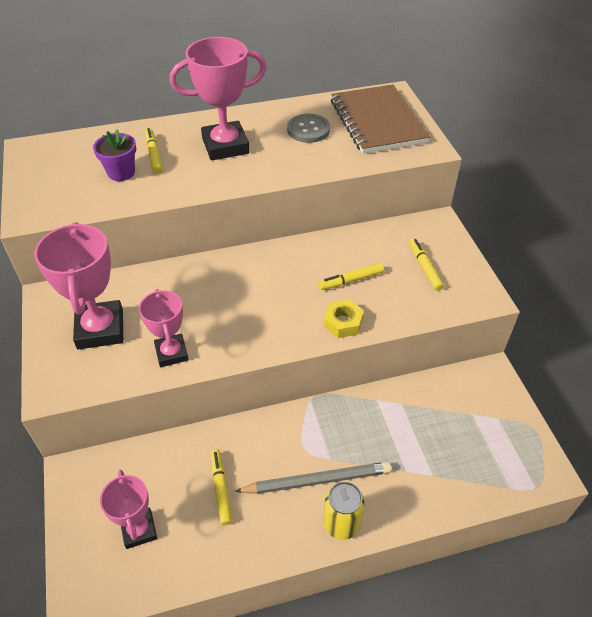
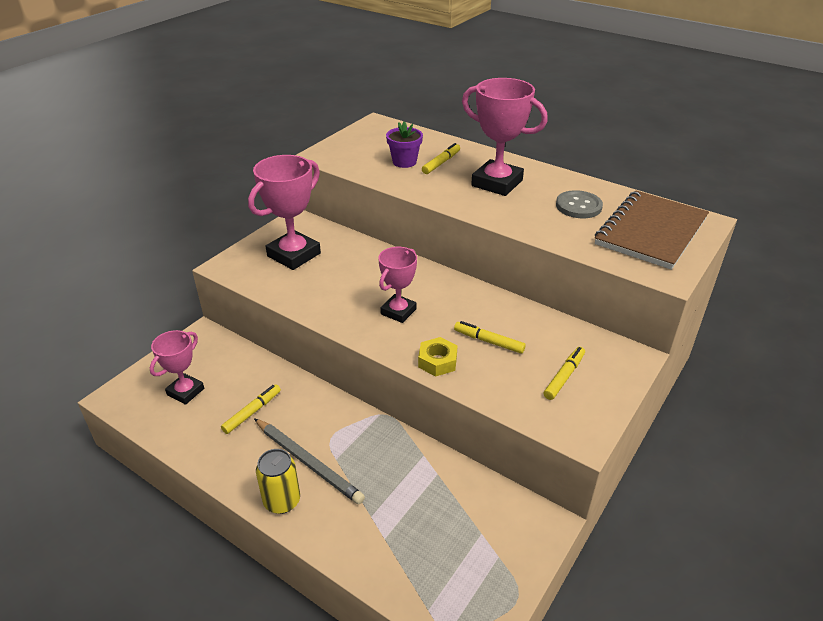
camera: 50 degrees right, 10 degrees down
(171, 353) = (308, 295): pink trophy -> pink trophy (398, 311)

